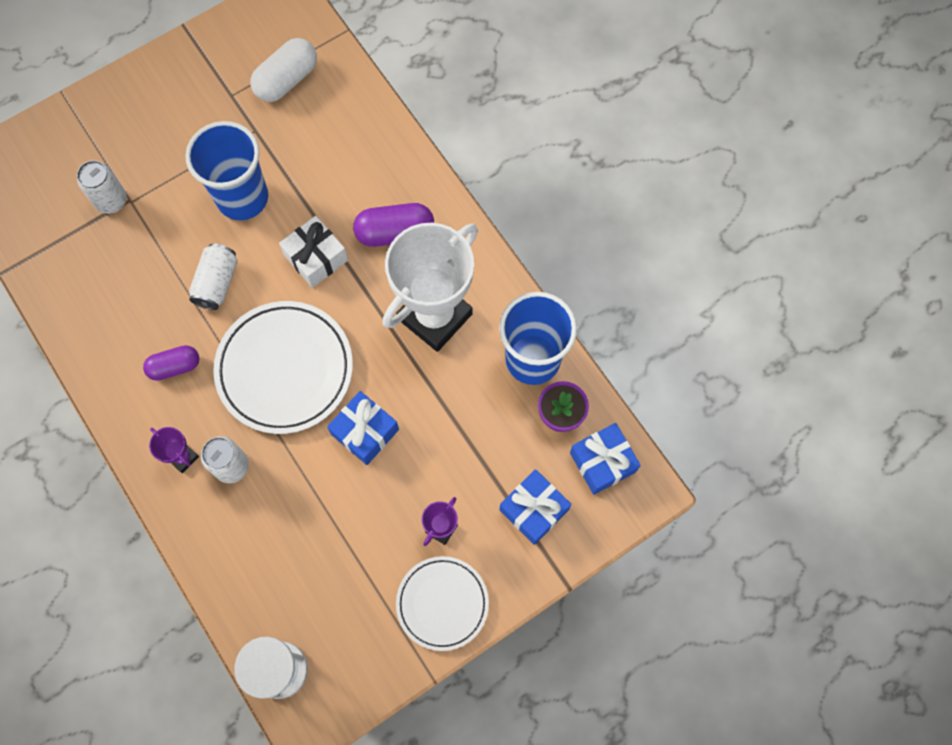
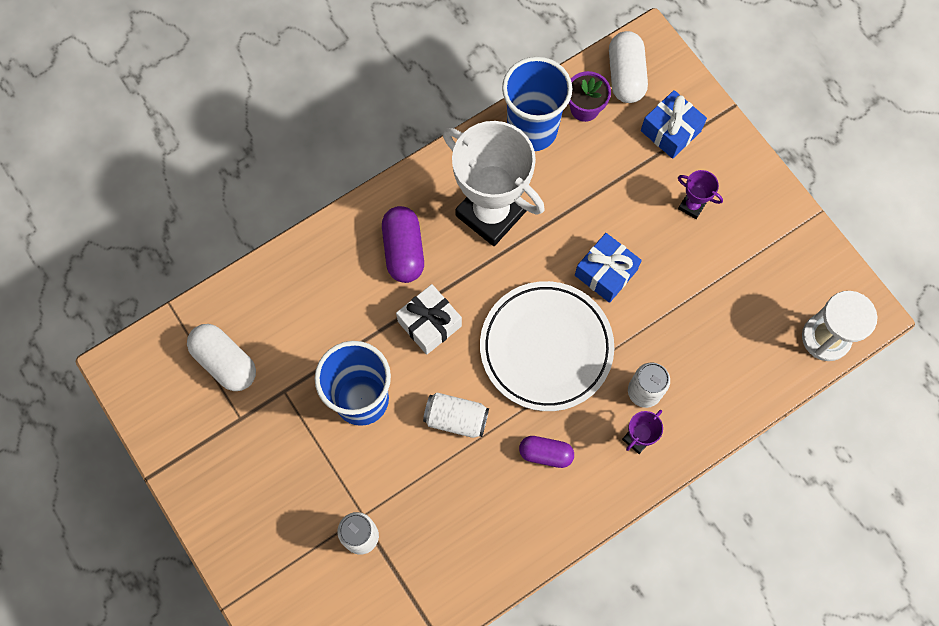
camera: 90 degrees left, 0 degrees up
(174, 366) = (545, 454): purple capsule -> purple capsule turned 60 degrees counterclockwise
(442, 603) = (757, 204): white plate -> none
(602, 462) = (625, 76): blue gift -> white capsule

